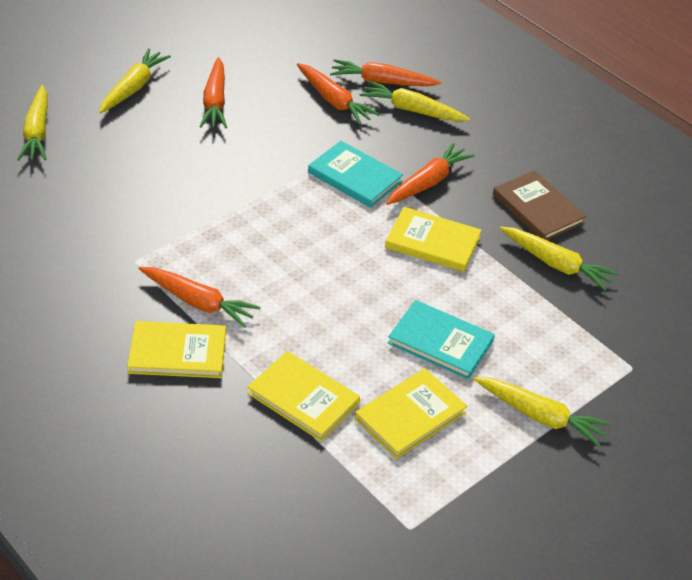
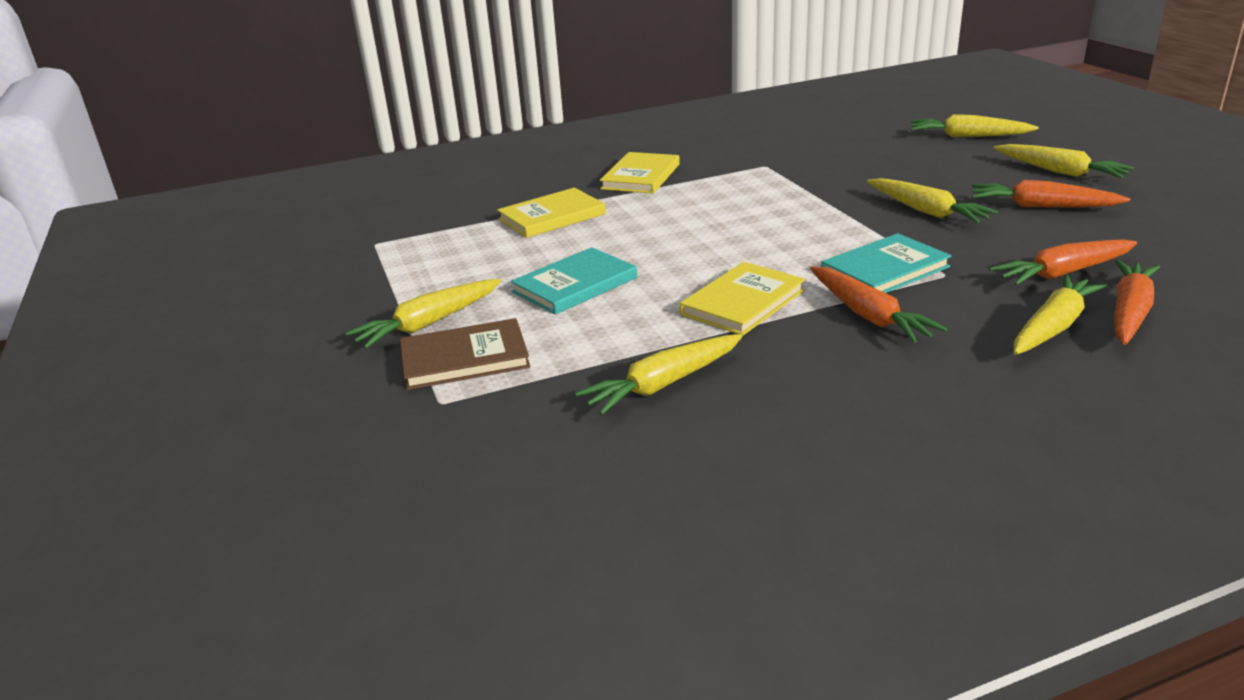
camera: 115 degrees right, 15 degrees down
(198, 302) = (699, 185): orange carrot -> none
(236, 158) = (926, 211): none -> yellow carrot
(410, 416) = (492, 258): yellow book -> none
(537, 209) = (791, 393): brown book -> brown book (464, 358)

